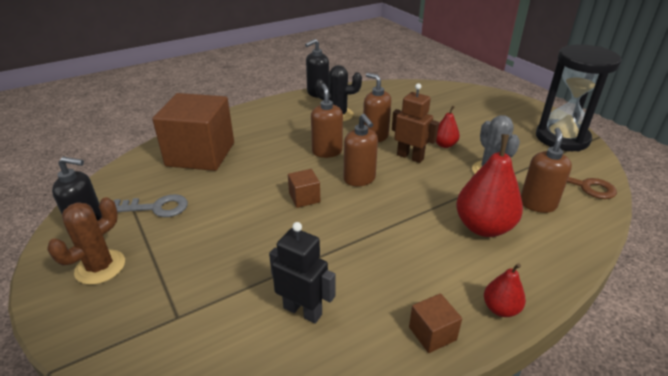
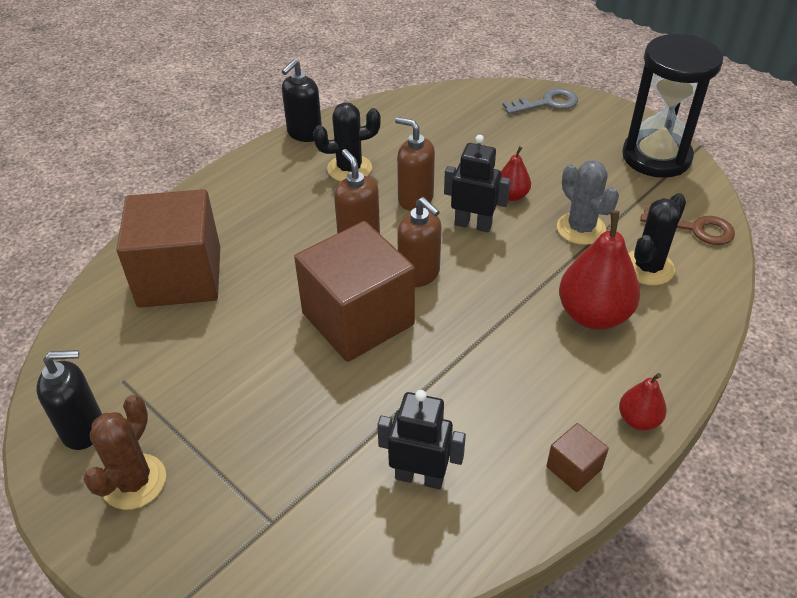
camera: 15 degrees left, 10 degrees up
(156, 207) = (161, 377): grey key -> grey key (546, 103)
(304, 198) = (358, 319): brown cube -> brown cube, size x2.41
(410, 157) = (473, 224): brown robot -> black robot
(537, 204) = (648, 268): brown soap dispenser -> black cactus

